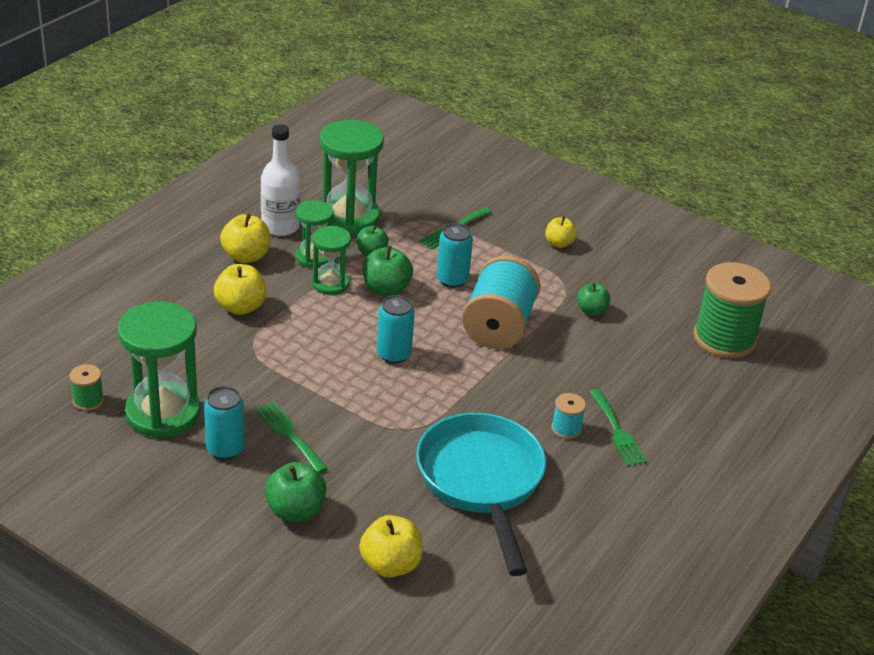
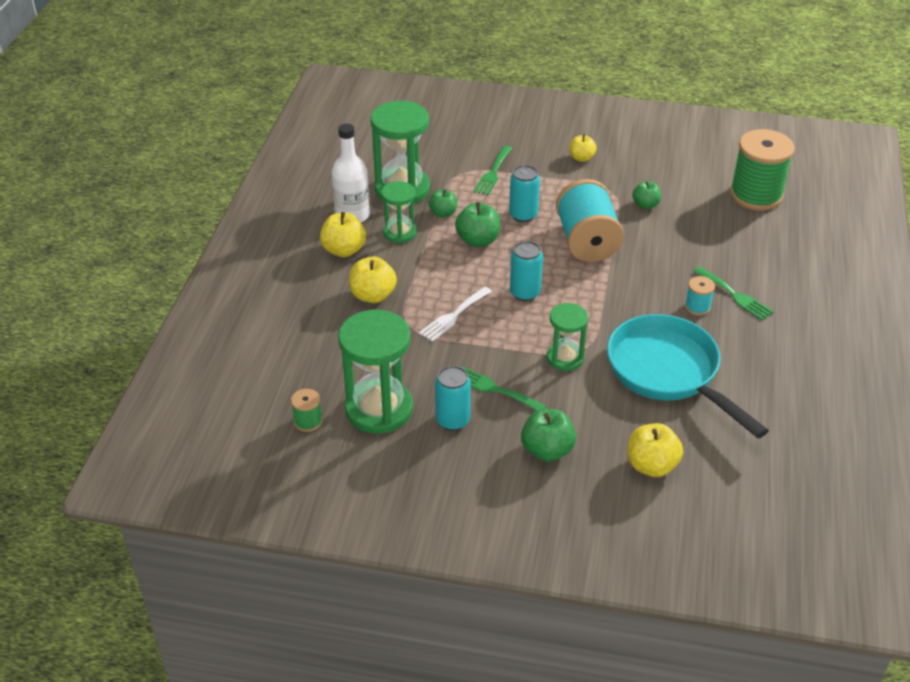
camera: 20 degrees left, 5 degrees up
(304, 352) = (453, 316): none -> white fork
(330, 284) = (430, 251): green hourglass -> green hourglass (565, 358)

